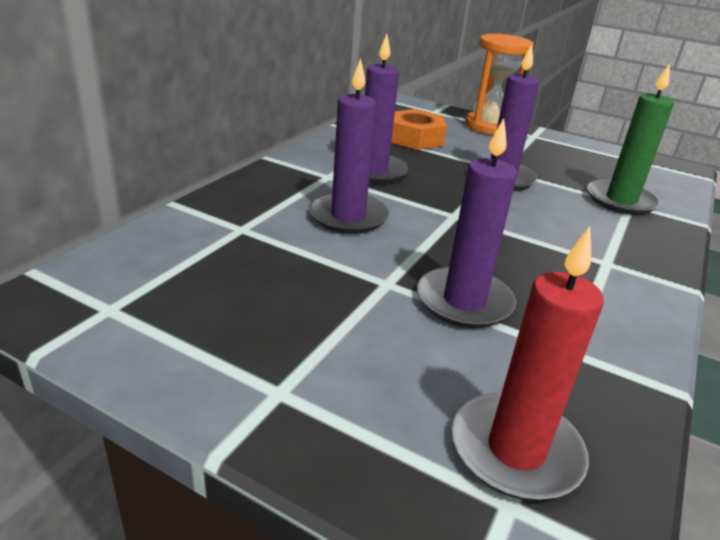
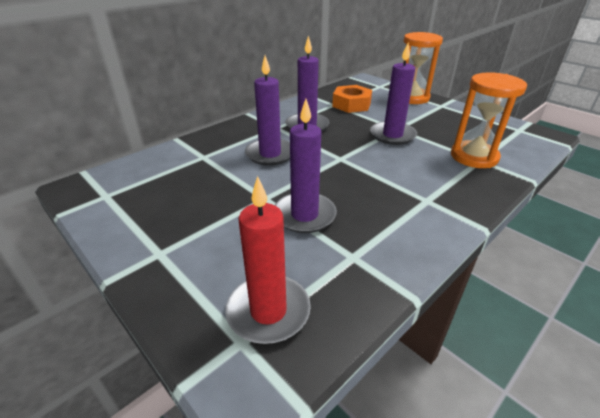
camera: 20 degrees right, 5 degrees up
(621, 200) = (474, 157): green candle -> orange hourglass

